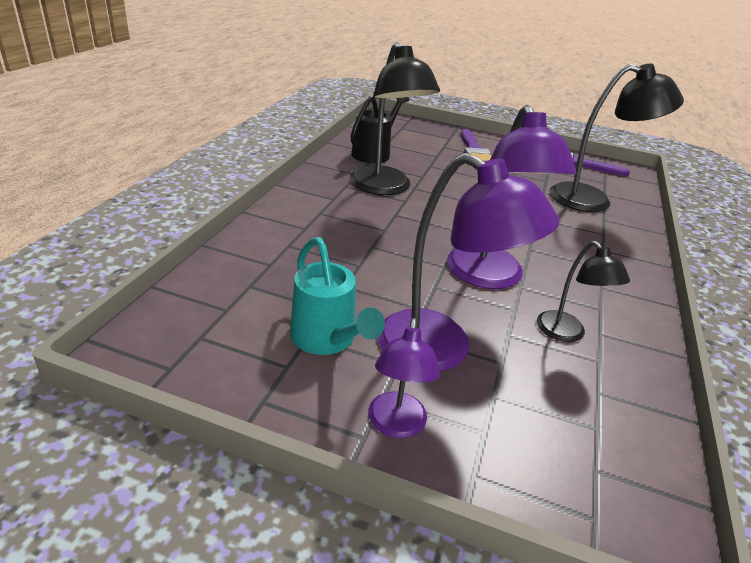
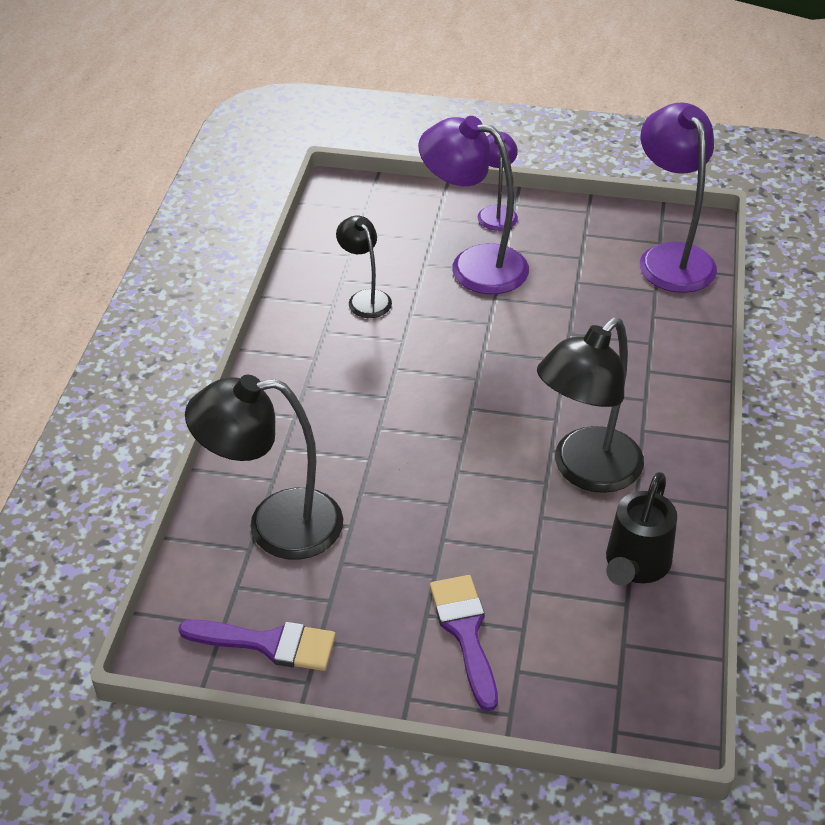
camera: 175 degrees right, 10 degrees up
(327, 339) = (565, 257): turquoise watering can -> none
(385, 188) = (586, 471): black lamp -> black lamp turned 105 degrees counterclockwise
(489, 277) = (435, 345): purple lamp -> purple lamp (670, 257)

